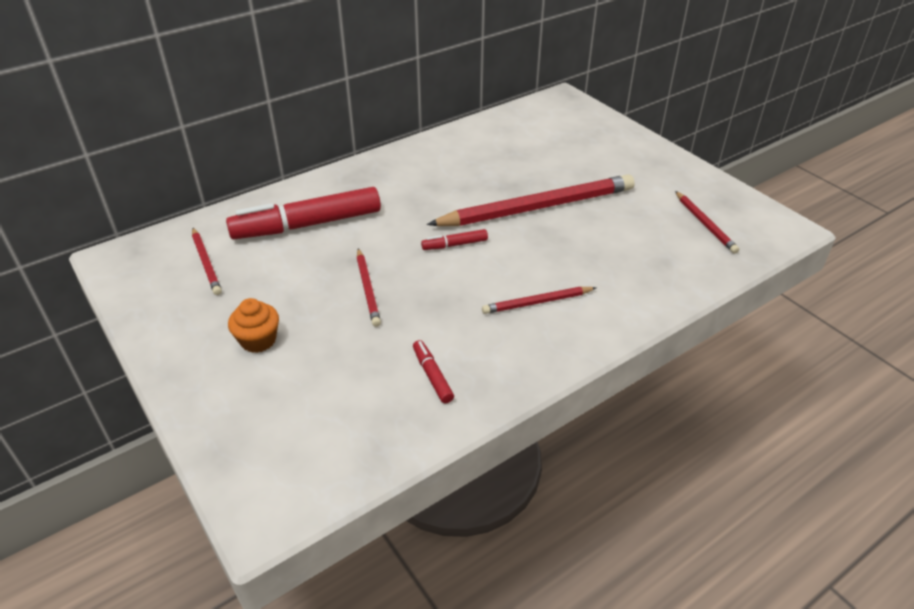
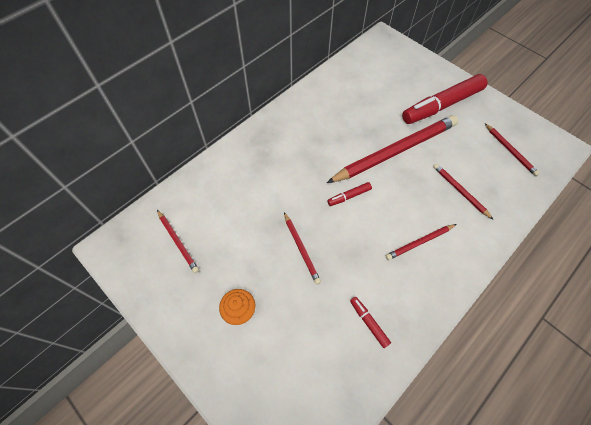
camera: 10 degrees left, 20 degrees up
(307, 225) = (239, 192): red marker -> red marker (442, 105)
(616, 257) = (460, 191): none -> red pencil

